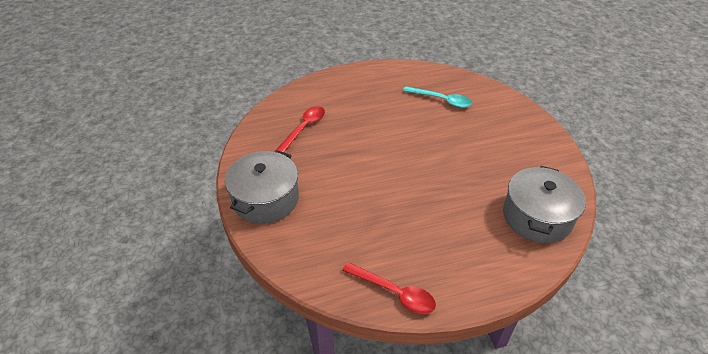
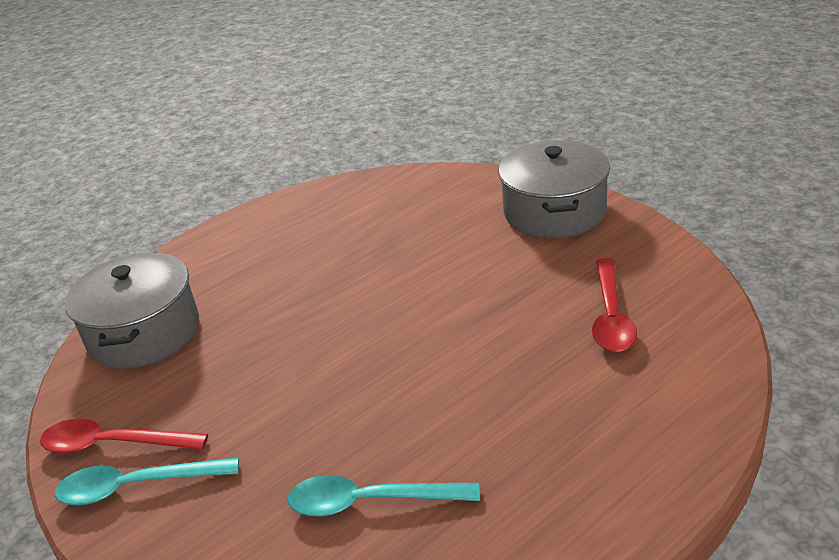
camera: 160 degrees right, 10 degrees down
(394, 292) = (324, 198): red spoon -> red spoon (113, 444)
(532, 135) = (137, 486): none -> turquoise spoon

